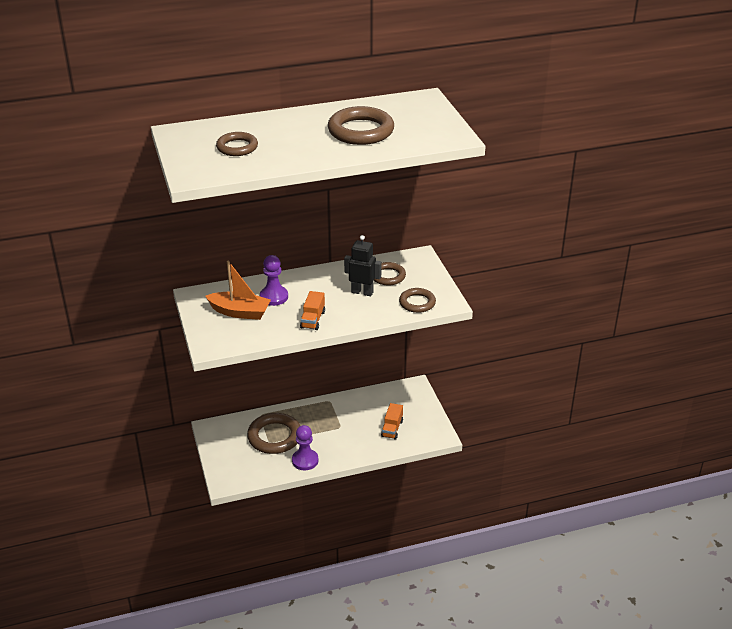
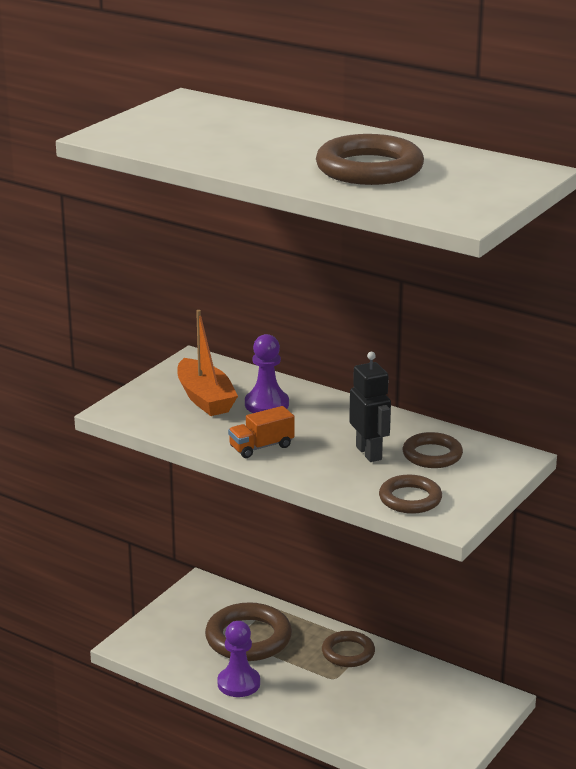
camera: 50 degrees right, 10 degrees down
(237, 147) = (207, 132): brown ring -> brown ring (348, 653)
(392, 428) = (390, 722): orange truck -> none

